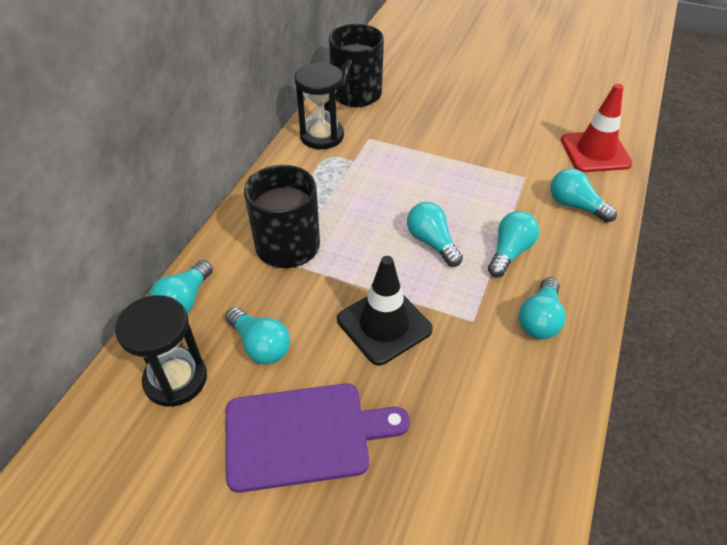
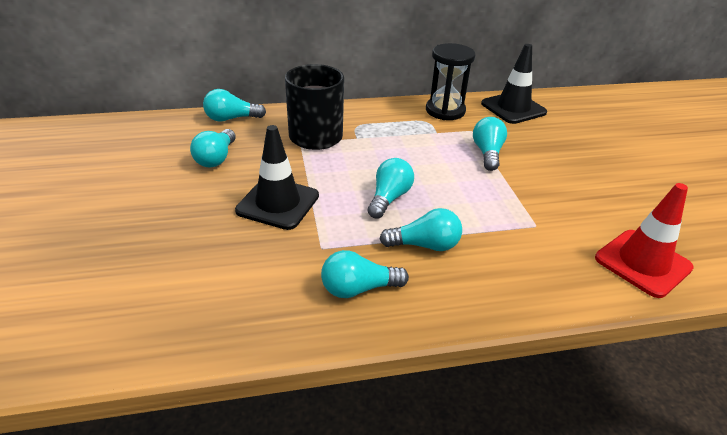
camera: 55 degrees right, 10 degrees down
(175, 379) = (166, 139): black hourglass -> none
(304, 435) = (151, 202): purple cutting board -> none
(356, 95) = (513, 108): black mug -> black traffic cone
(575, 206) = (539, 271): turquoise light bulb -> turquoise light bulb (487, 153)

